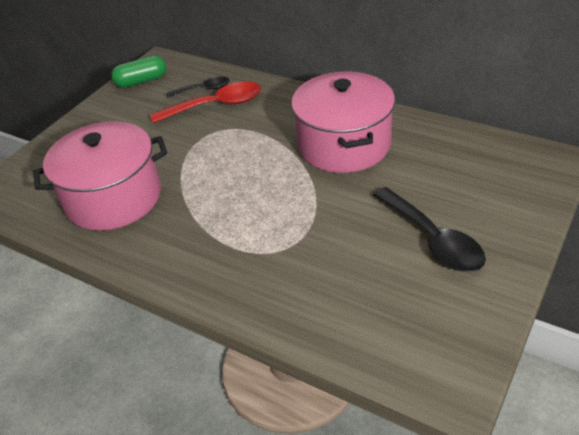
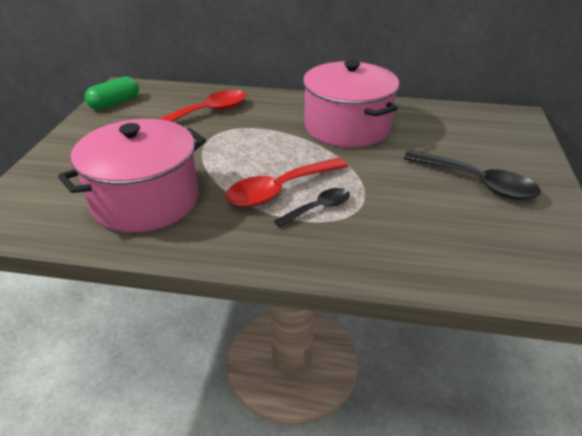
camera: 25 degrees left, 5 degrees down
(203, 89) = (184, 103): black spoon -> black spoon (318, 208)
(232, 209) = (280, 190): none -> red spoon

